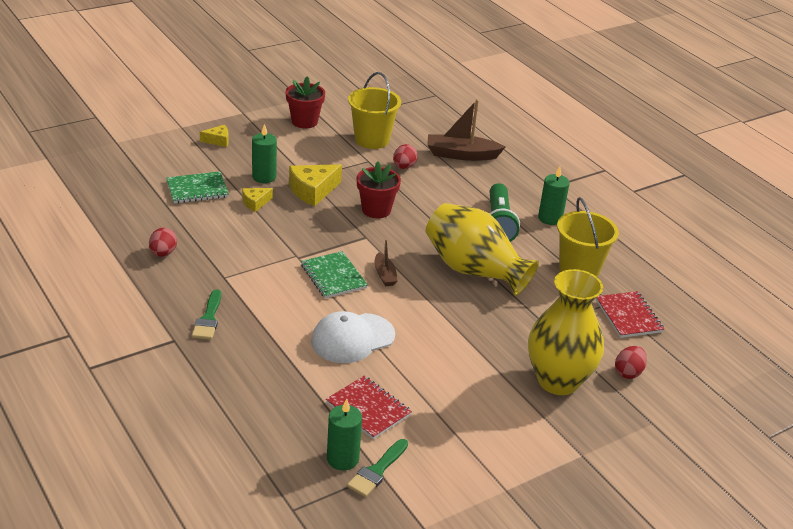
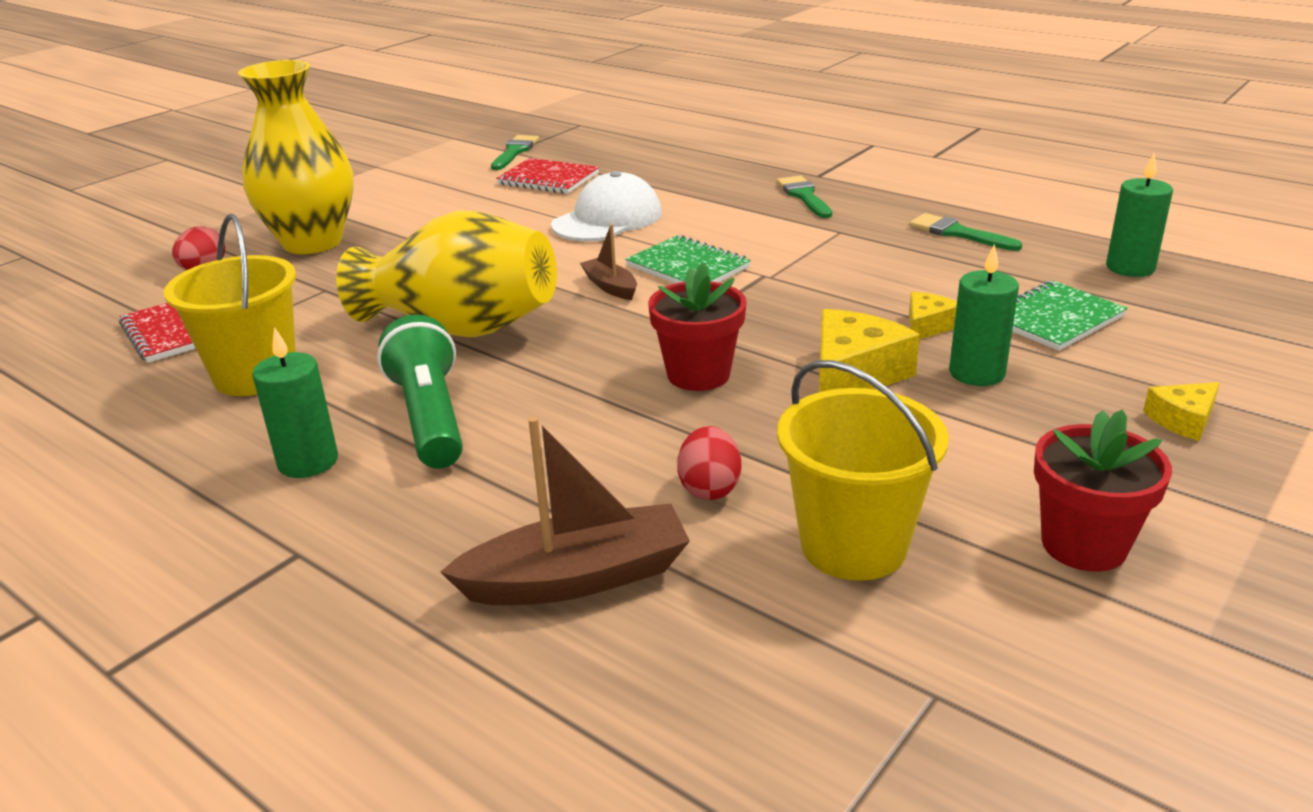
camera: 165 degrees right, 5 degrees down
(163, 253) = (958, 233): red egg -> green brush
(342, 459) = (554, 151): green candle -> green candle (1130, 268)

